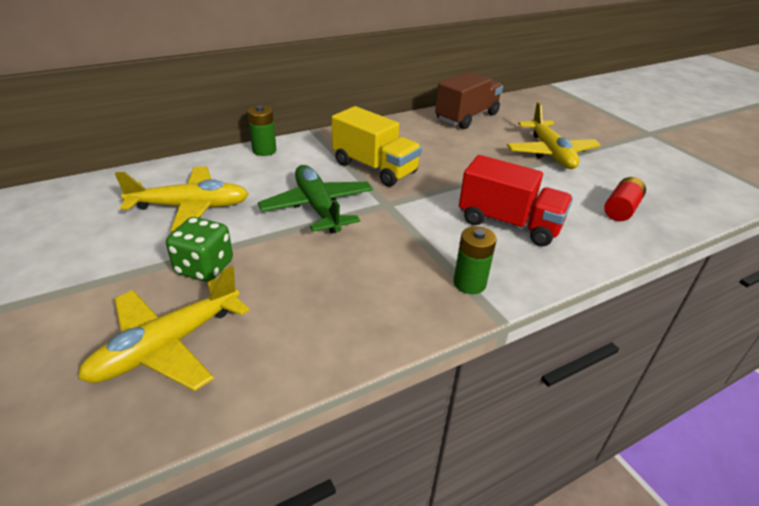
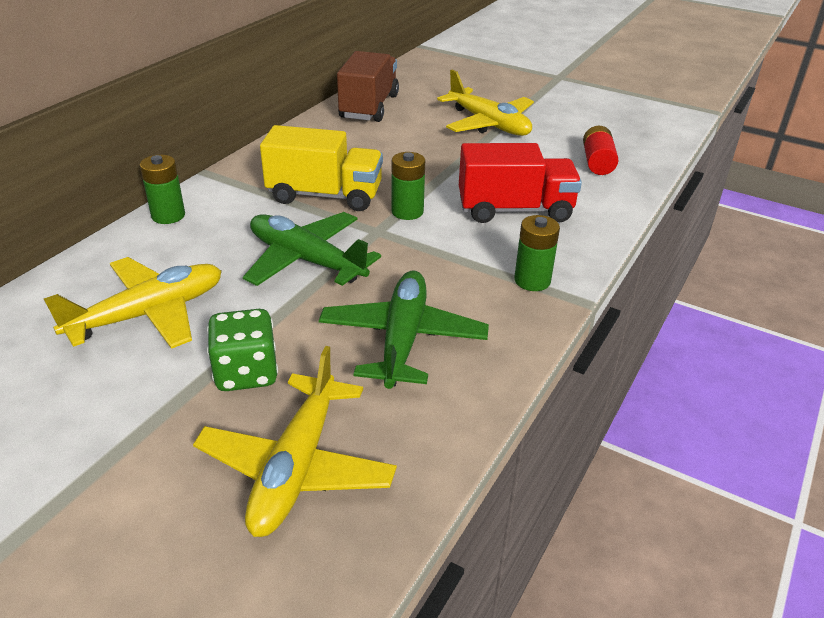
camera: 30 degrees left, 0 degrees up
(326, 287) = (402, 339): none -> green plane
(422, 197) = (407, 212): none -> green battery

